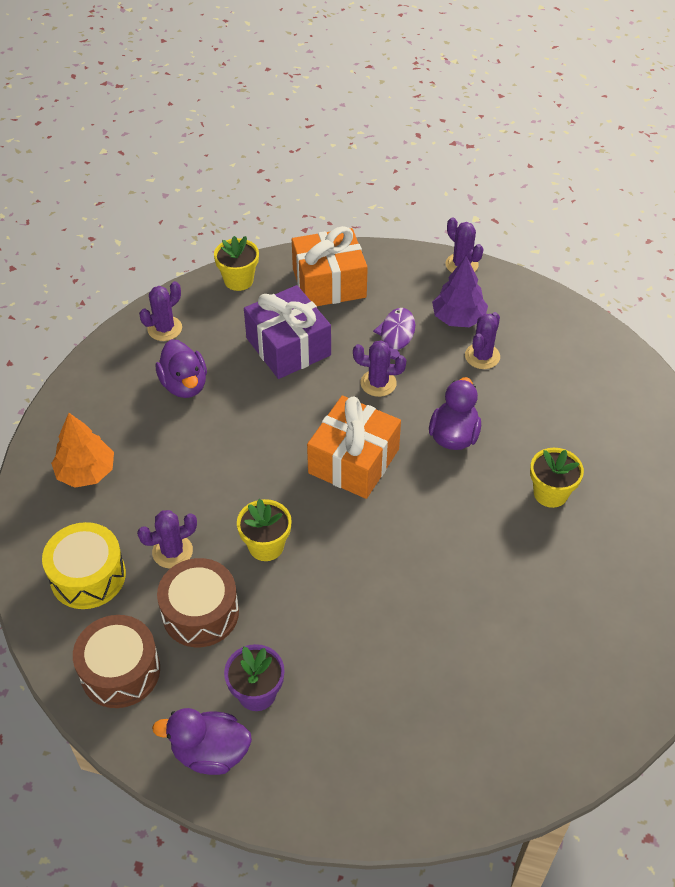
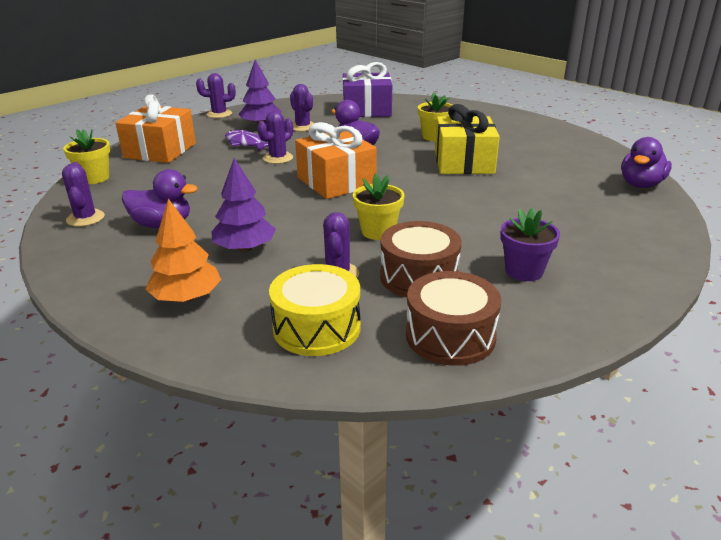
camera: 60 degrees left, 20 degrees down
(178, 464) = (245, 248): none -> purple tree
(210, 752) = (574, 308): purple duck -> purple duck (641, 185)
(288, 347) = (194, 177): purple gift -> purple gift (367, 110)
(488, 553) = (463, 162): none -> yellow gift

